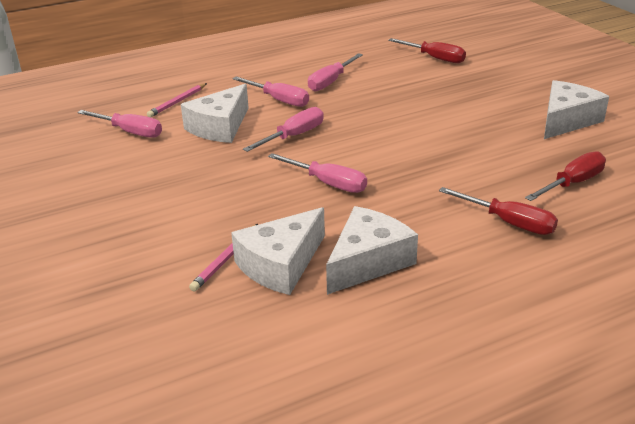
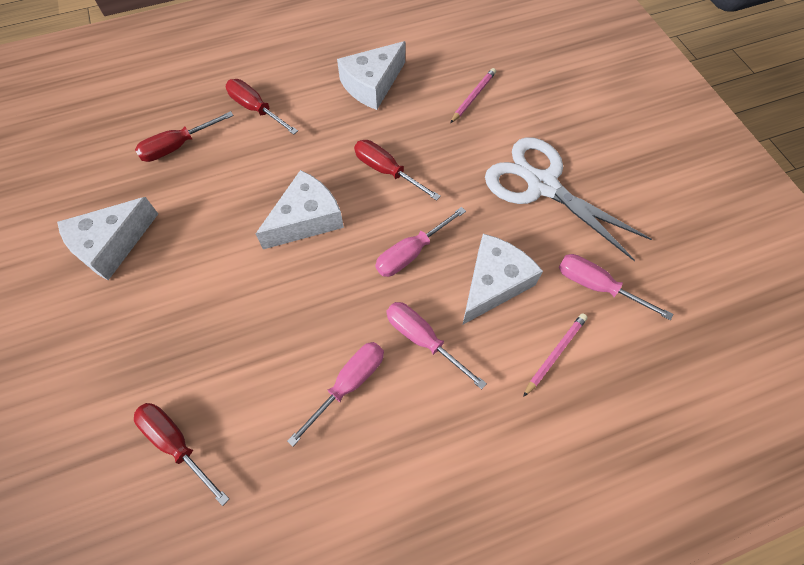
camera: 175 degrees left, 30 degrees up
(158, 186) = (541, 185): none -> white scissors
(281, 264) = (433, 88): white cheese -> white cheese (306, 219)
(328, 183) = (386, 171): pink screwdriver -> red screwdriver

